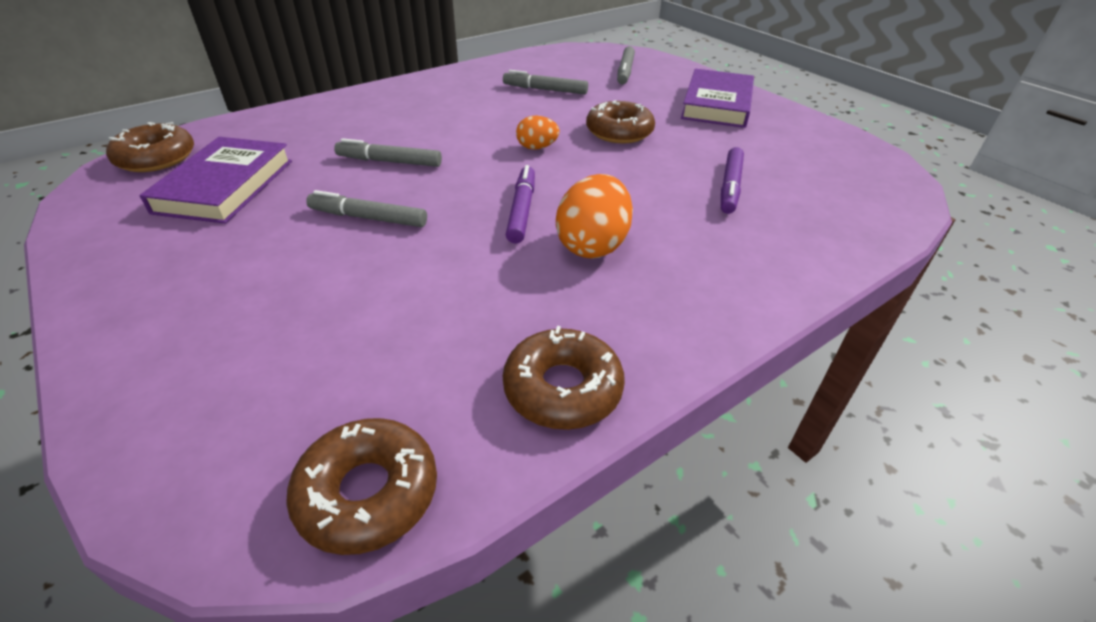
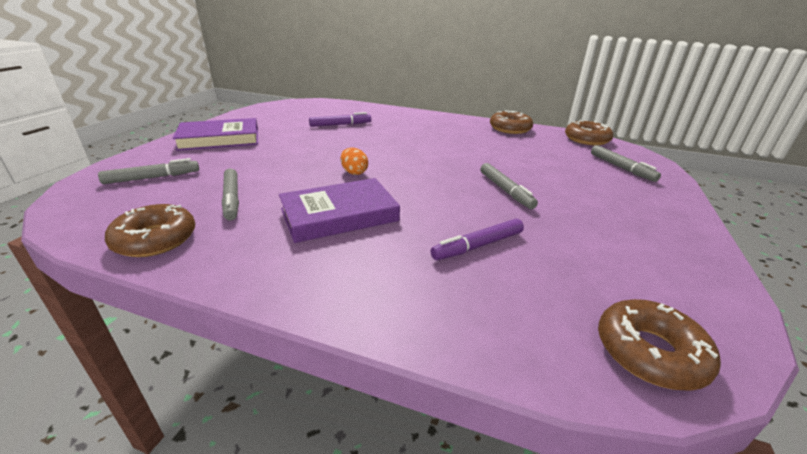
camera: 125 degrees left, 10 degrees down
(225, 186) = (583, 263): purple book -> purple book (339, 215)
(389, 161) = (444, 213): grey marker -> grey marker (621, 168)
(521, 210) = (430, 157): purple marker -> purple marker (478, 246)
(592, 245) = (433, 139): orange egg -> none
(619, 132) = (299, 156): brown donut -> brown donut (155, 239)

